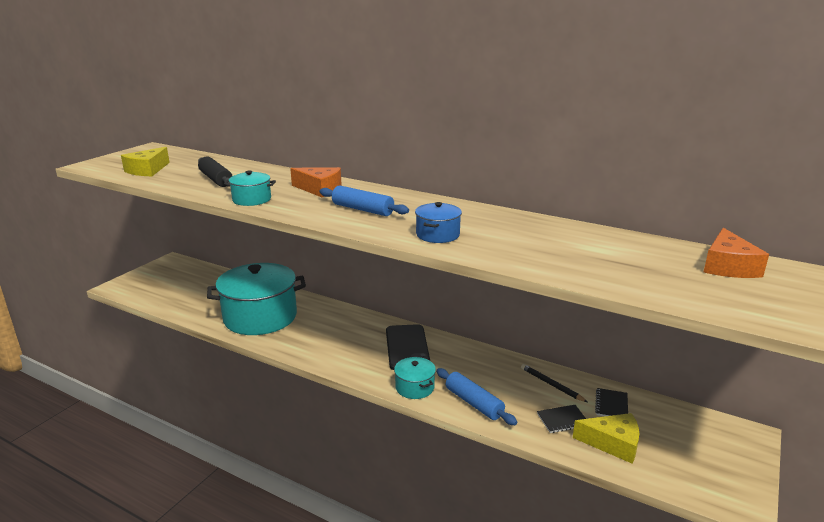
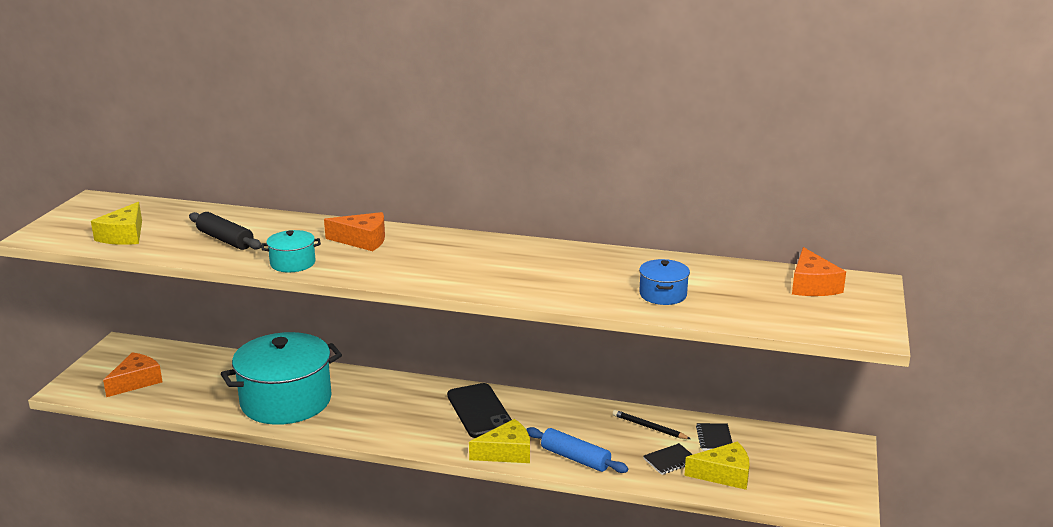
camera: 15 degrees left, 0 degrees up
(165, 288) = (136, 381): none -> orange cheese
(362, 209) = (429, 262): blue rolling pin -> none
(414, 387) = (506, 452): turquoise pot -> yellow cheese
(437, 235) = (527, 284): blue pot -> blue pot (663, 295)

